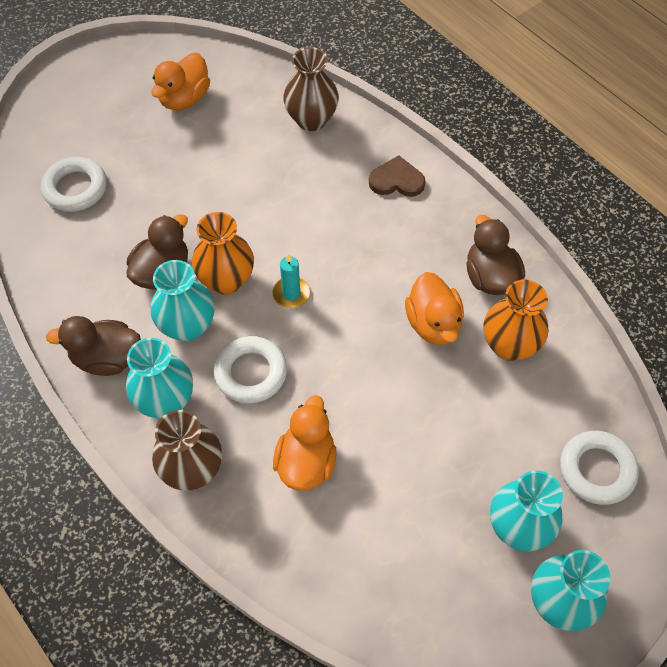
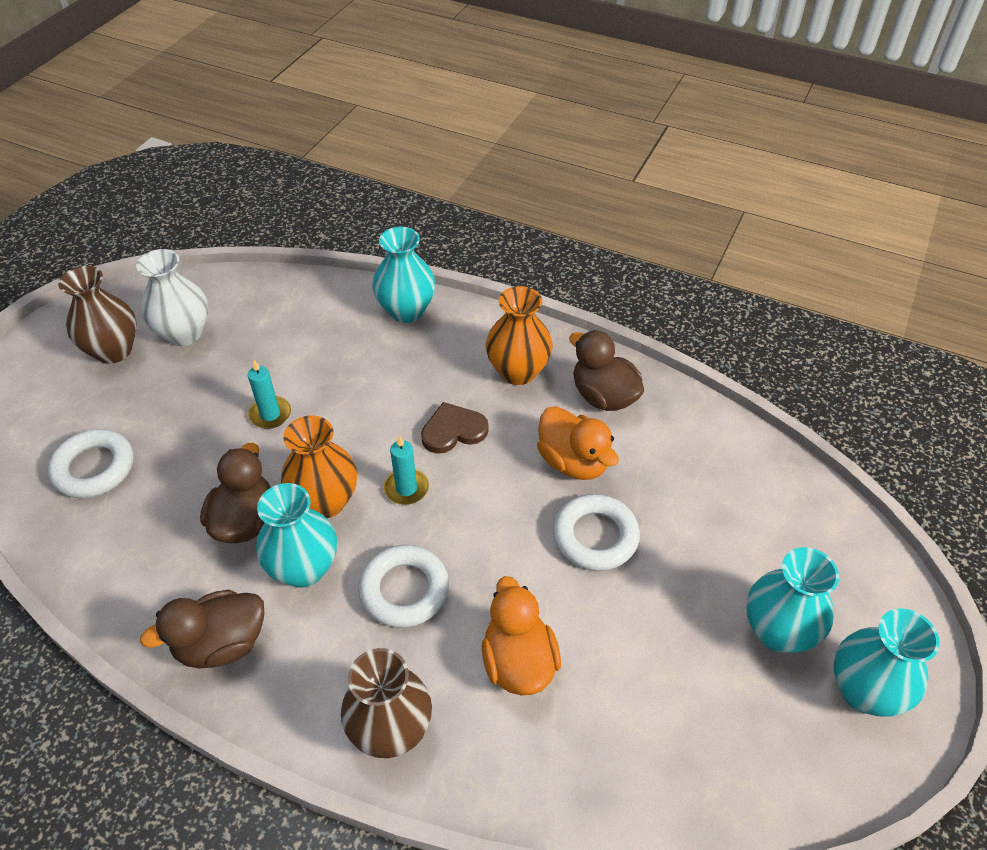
camera: 25 degrees left, 10 degrees down
(165, 401) = (318, 663): turquoise vase -> turquoise vase (406, 311)
(184, 98) = (184, 333): orange duck -> white vase
(218, 192) = (270, 414): none -> turquoise candle
(311, 119) = (337, 310): brown vase -> brown vase (114, 350)
(397, 180) = (458, 338): brown heart -> brown heart (453, 431)
(509, 345) = (660, 454): orange vase -> orange vase (518, 371)
(597, 470) = (815, 540): white ring -> white ring (595, 536)

